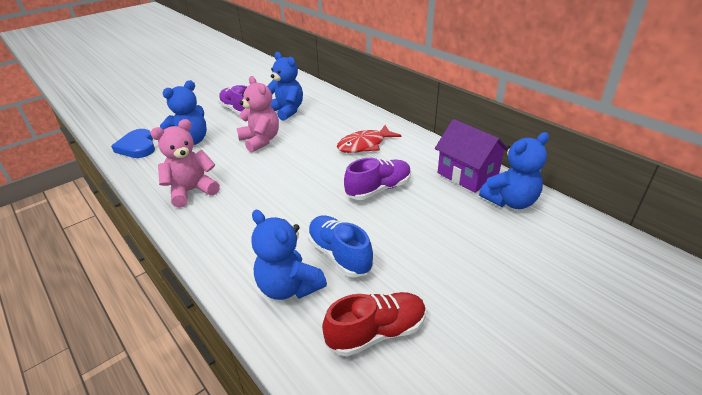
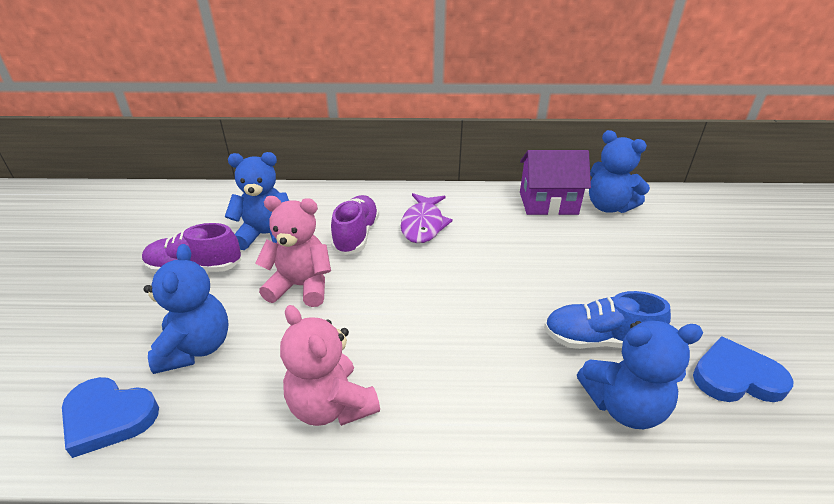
camera: 50 degrees left, 0 degrees up
(191, 191) = (331, 405): pink teddy bear -> pink teddy bear turned 45 degrees counterclockwise
(364, 145) = (423, 225): red fish -> purple fish
(376, 332) = (736, 377): red shoe -> blue heart
(378, 189) = (513, 258): purple shoe -> purple shoe (356, 235)
(510, 201) = (608, 207): blue teddy bear -> blue teddy bear turned 120 degrees clockwise

